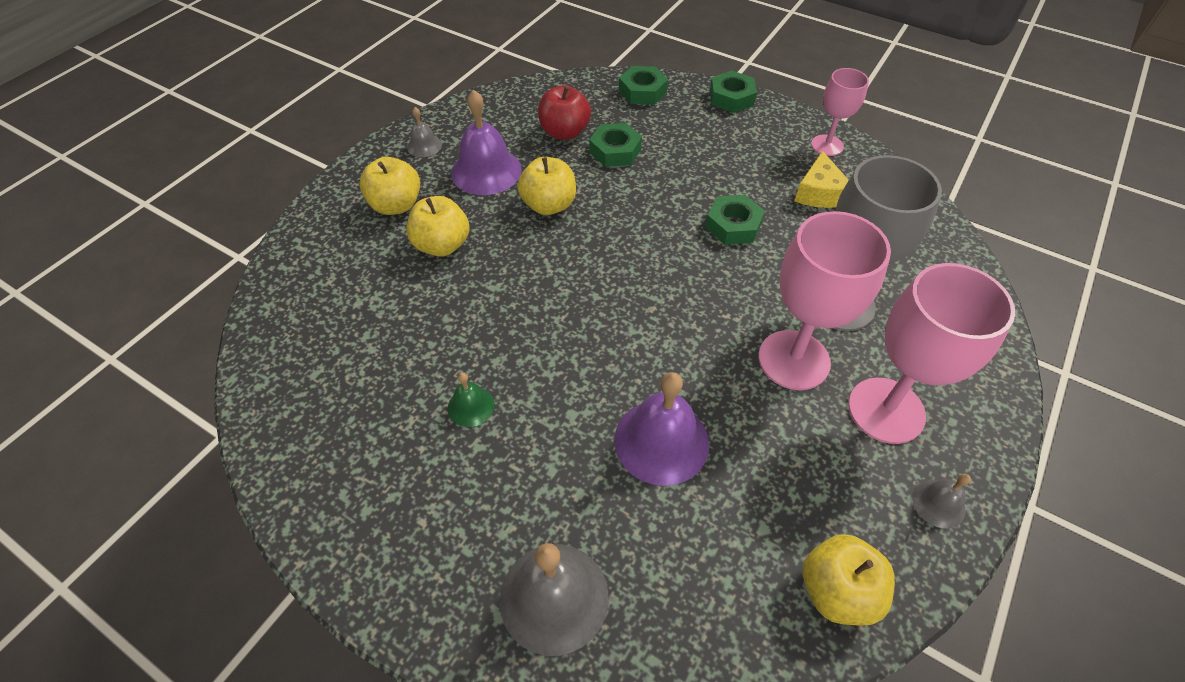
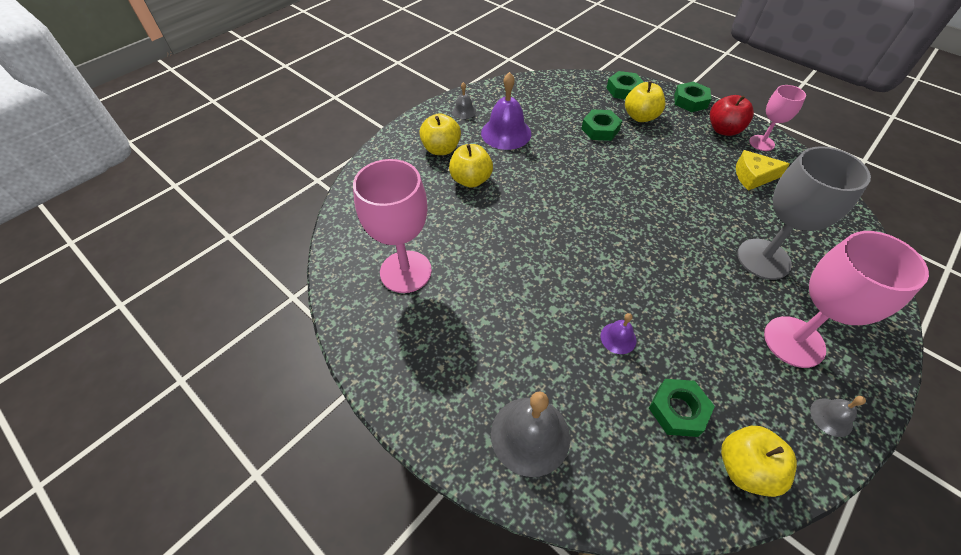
camera: 10 degrees right, 0 degrees up
(471, 406) = (481, 293): green bell -> none
(549, 205) = (549, 161): yellow apple -> yellow apple (640, 117)
(564, 132) = (564, 112): red apple -> red apple (723, 130)
(661, 441) = (618, 338): purple bell -> purple bell, size x0.51
(733, 225) = (684, 192): green nut -> green nut (678, 410)
(793, 360) = (723, 294): pink goblet -> pink goblet (405, 271)
(819, 193) = (753, 176): yellow cheese -> yellow cheese turned 75 degrees clockwise

